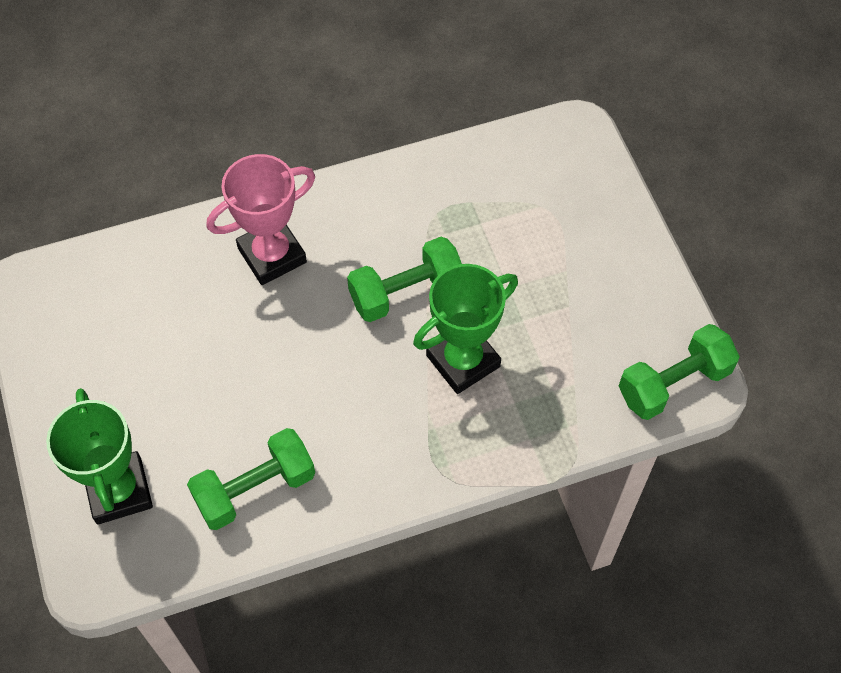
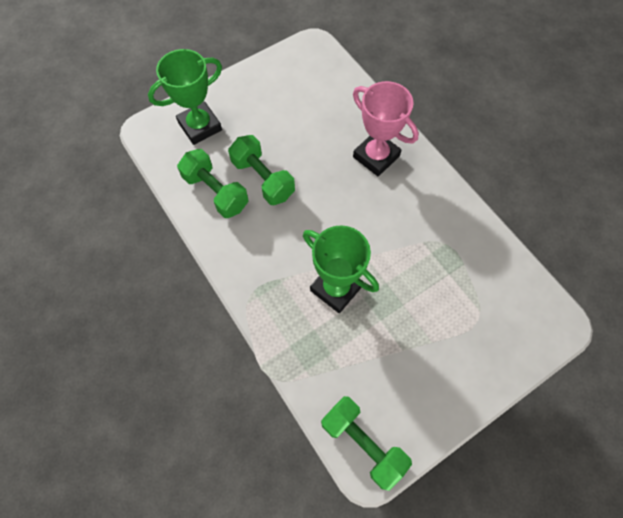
camera: 75 degrees right, 5 degrees up
(406, 292) = (376, 240): green dumbbell -> green dumbbell (263, 179)

